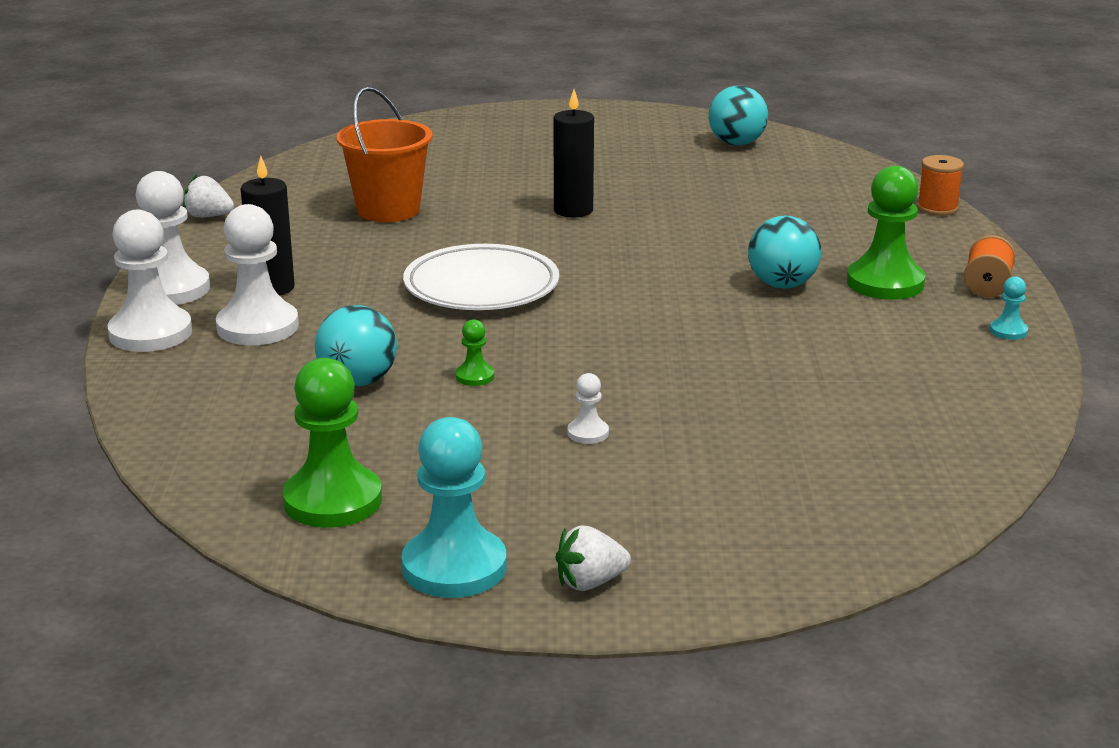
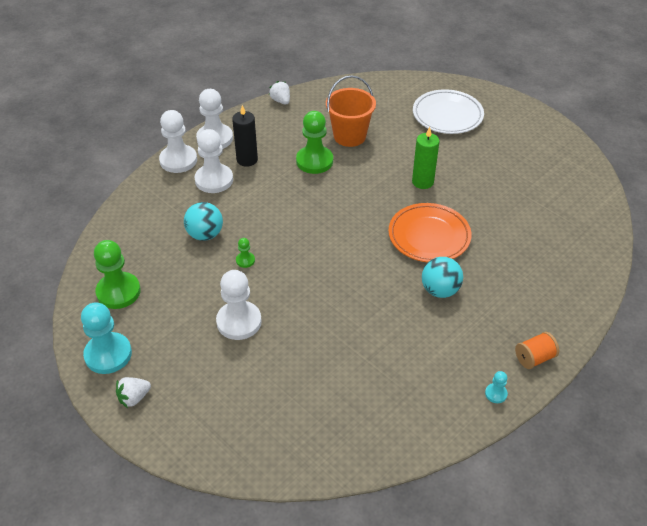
camera: 45 degrees right, 20 degrees up
(481, 287) = (319, 208): white plate -> white plate (447, 115)
(573, 210) = (422, 182): black candle -> green candle
(588, 433) = (239, 322): white pawn -> white pawn, size x2.21
(590, 583) = (134, 398): white strawberry -> white strawberry turned 60 degrees counterclockwise
(676, 249) = (429, 236): none -> orange plate
(736, 143) = (568, 178): turquoise ball -> none
(885, 283) = (488, 321): green pawn -> green pawn (314, 161)
(937, 208) = (599, 288): orange spool -> none

